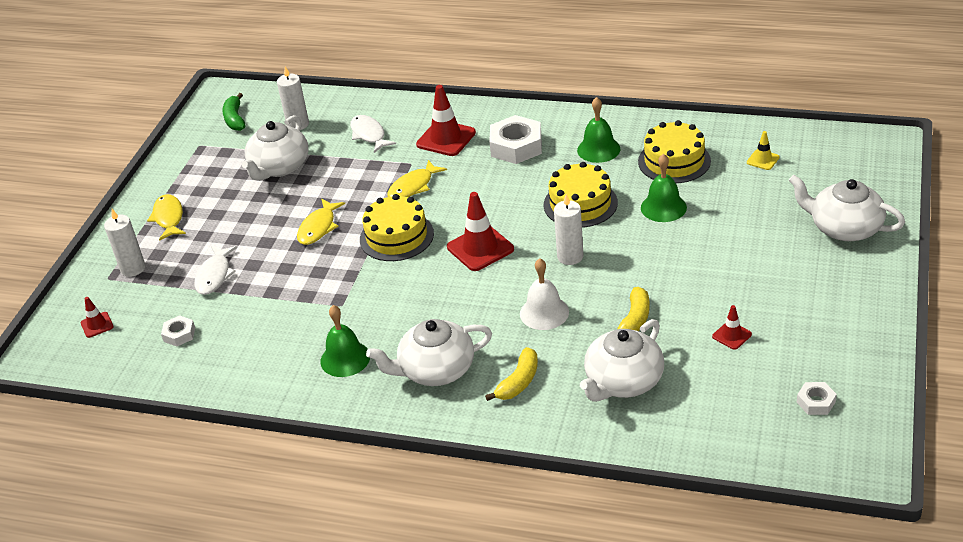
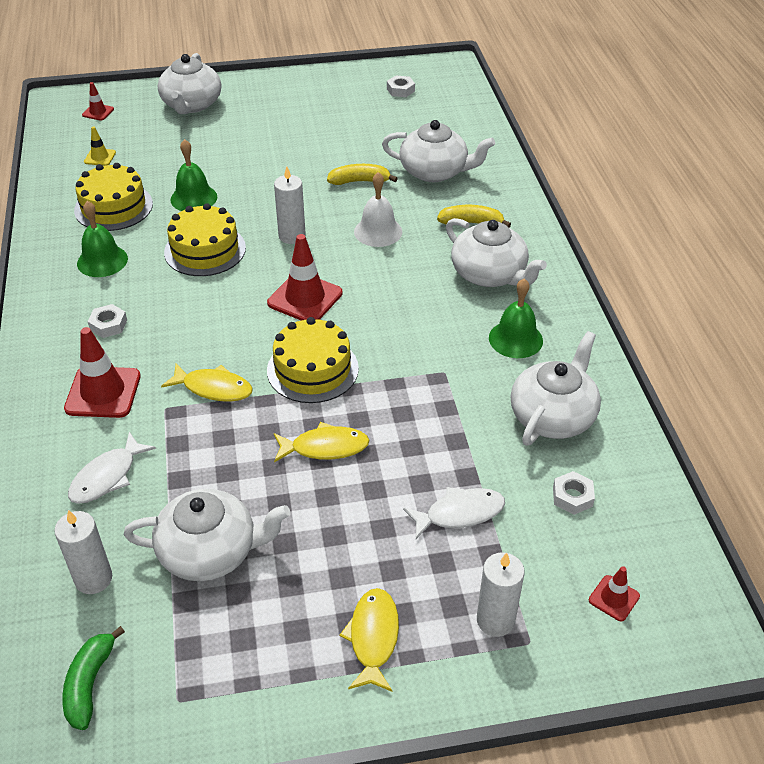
camera: 120 degrees left, 5 degrees up
(168, 218) = (373, 637): yellow fish -> yellow fish turned 135 degrees clockwise
(235, 119) = (90, 683): green banana -> green banana turned 135 degrees clockwise
(252, 351) = (553, 416): none -> white teapot
(516, 146) = (108, 325): white nut -> white nut, size x0.51
(732, 335) = (351, 133): red traffic cone -> red traffic cone (98, 112)

